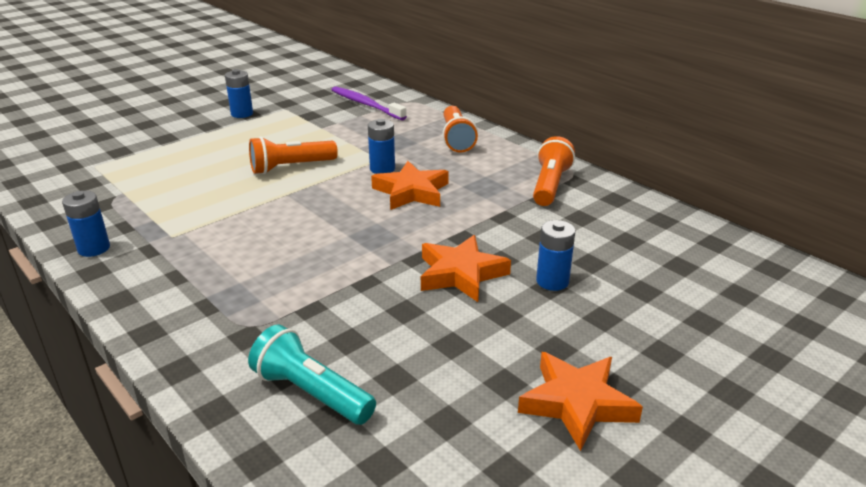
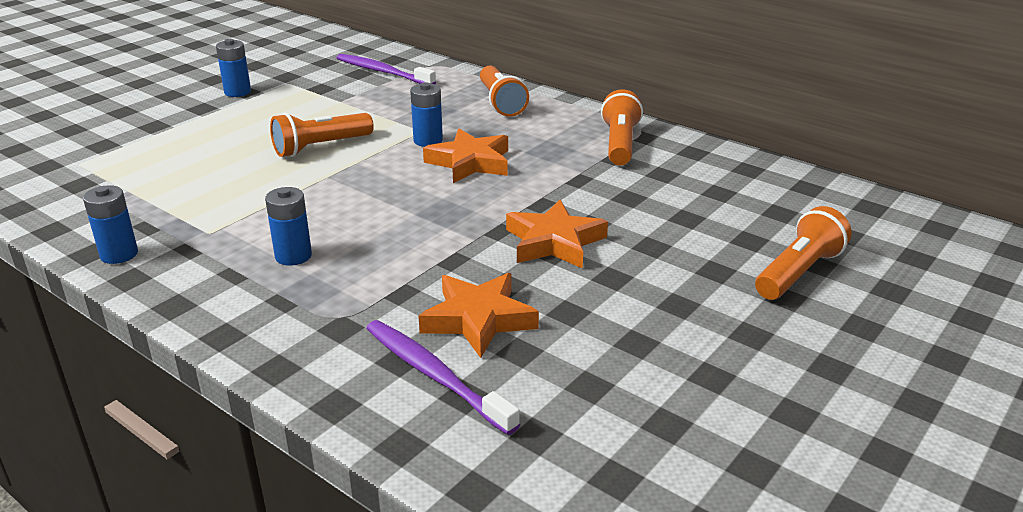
camera: 10 degrees left, 0 degrees up
(311, 392) = (435, 375): turquoise flashlight -> purple toothbrush
(552, 281) = (653, 240): blue battery -> blue battery (293, 256)
(577, 403) = (716, 354): orange star -> orange star (478, 319)
(682, 328) = (798, 272): none -> orange flashlight

